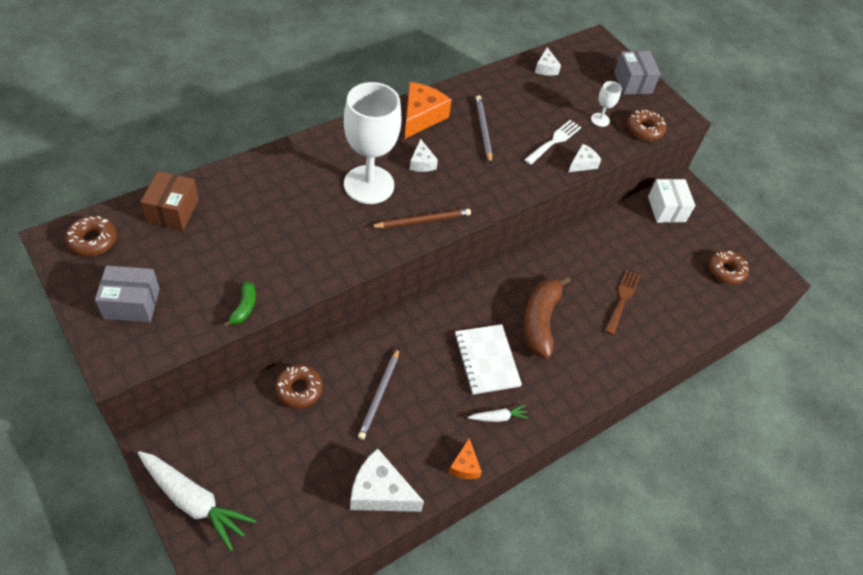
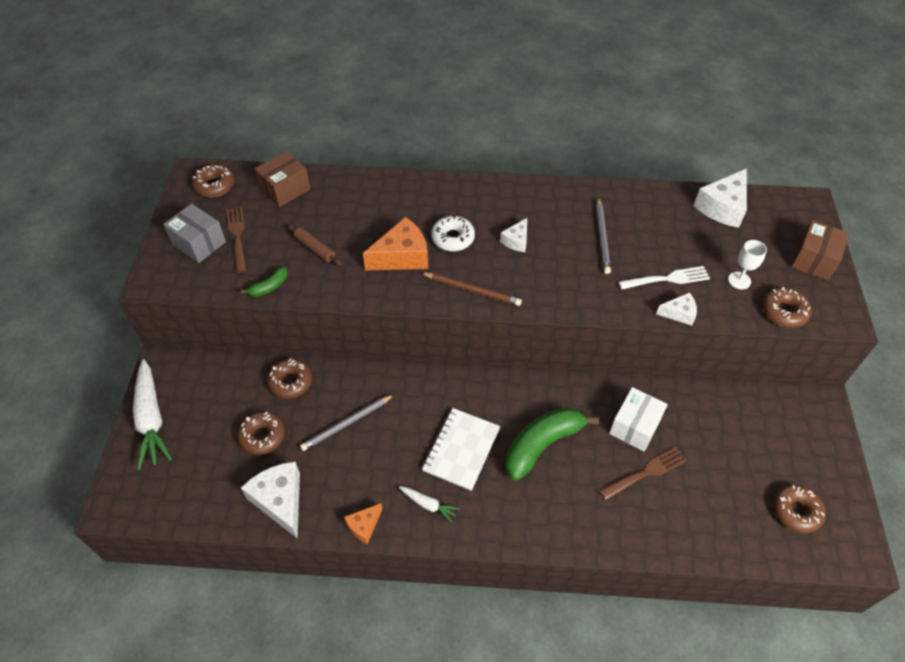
camera: 45 degrees right, 0 degrees up
(166, 277) = (237, 236): none -> brown fork
(255, 252) = (315, 248): none -> brown rolling pin
(315, 450) = (262, 436): none -> brown donut
(369, 185) = (453, 238): white goblet -> white donut
(421, 117) = (552, 201): orange cheese -> orange cheese (402, 256)
(483, 130) = (602, 237): grey pencil -> grey pencil turned 150 degrees clockwise
(540, 321) = (542, 445): brown banana -> green banana
(545, 68) = (722, 207): white cheese -> white cheese, size x1.81
(632, 82) = (814, 260): grey box -> brown box
(666, 209) = (778, 412): white box -> white box (635, 426)

